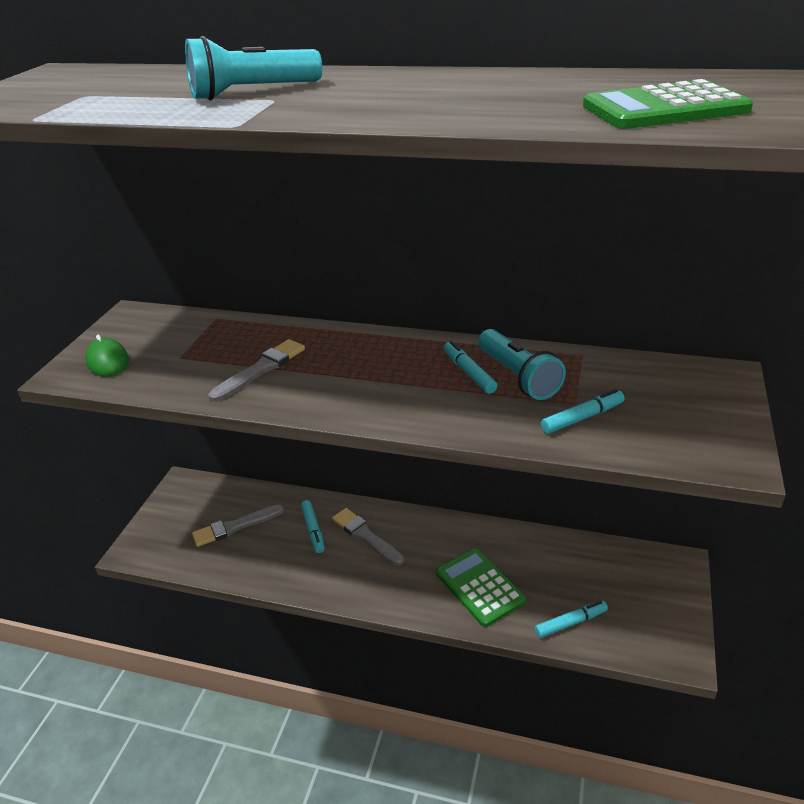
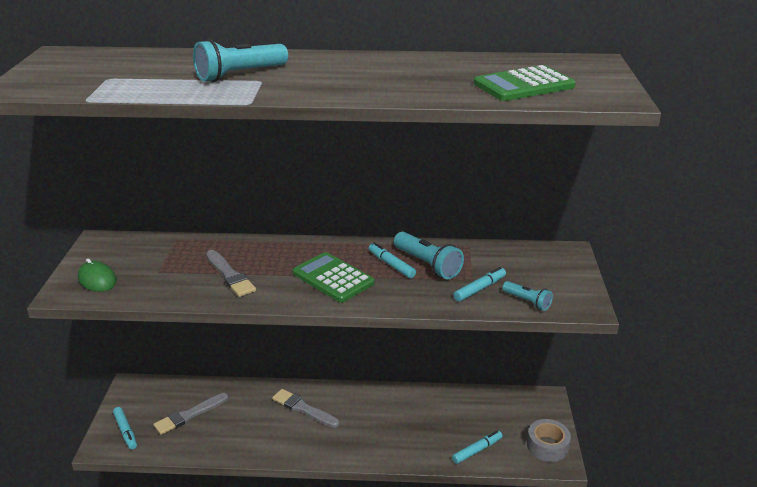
camera: 15 degrees left, 5 degrees down
(261, 369) = (230, 275): grey brush -> grey brush turned 120 degrees clockwise
(313, 530) = (258, 409): turquoise marker -> turquoise marker (125, 431)
(479, 587) = (403, 434): green calculator -> green calculator (333, 278)
(648, 444) = (527, 301): none -> turquoise flashlight
(668, 631) = (547, 446): none -> grey tape

